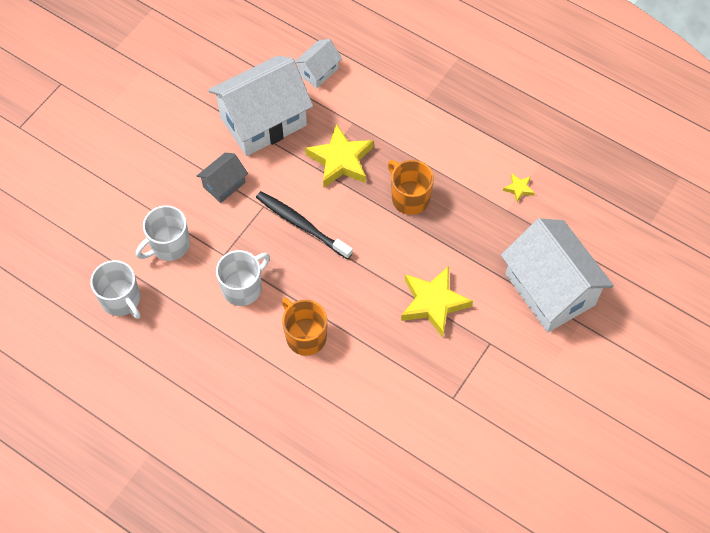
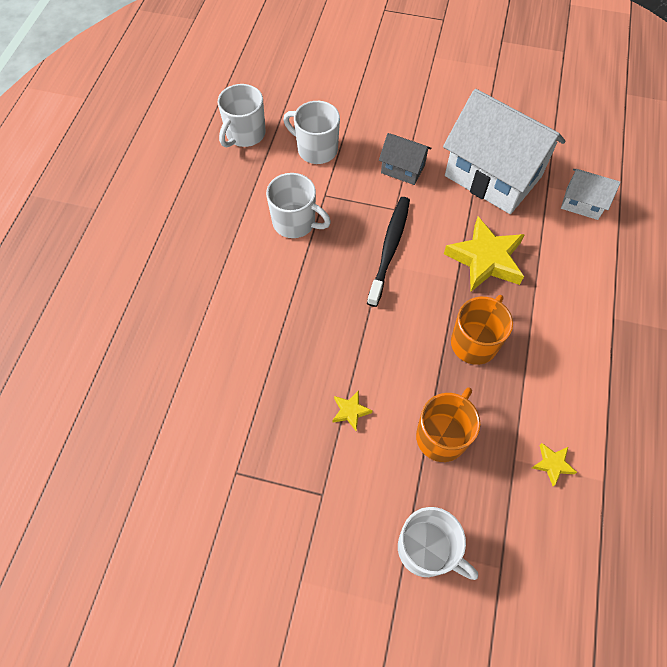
camera: 70 degrees right, 0 degrees up
(305, 336) = (261, 295): orange mug -> orange mug (442, 436)
(433, 303) = (350, 411): yellow star -> yellow star, size x0.45
(550, 289) = (426, 549): white house -> white mug

